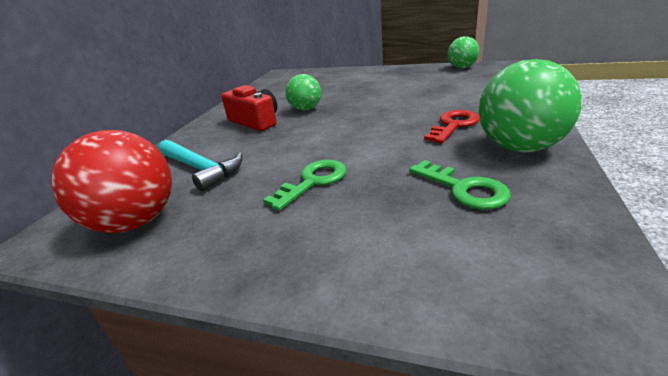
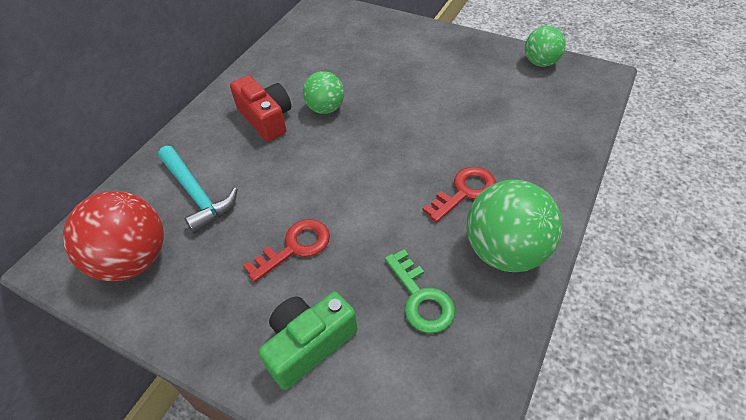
camera: 10 degrees right, 20 degrees up
(313, 181) = (295, 247): green key -> red key
(362, 245) = (309, 344): none -> green camera

